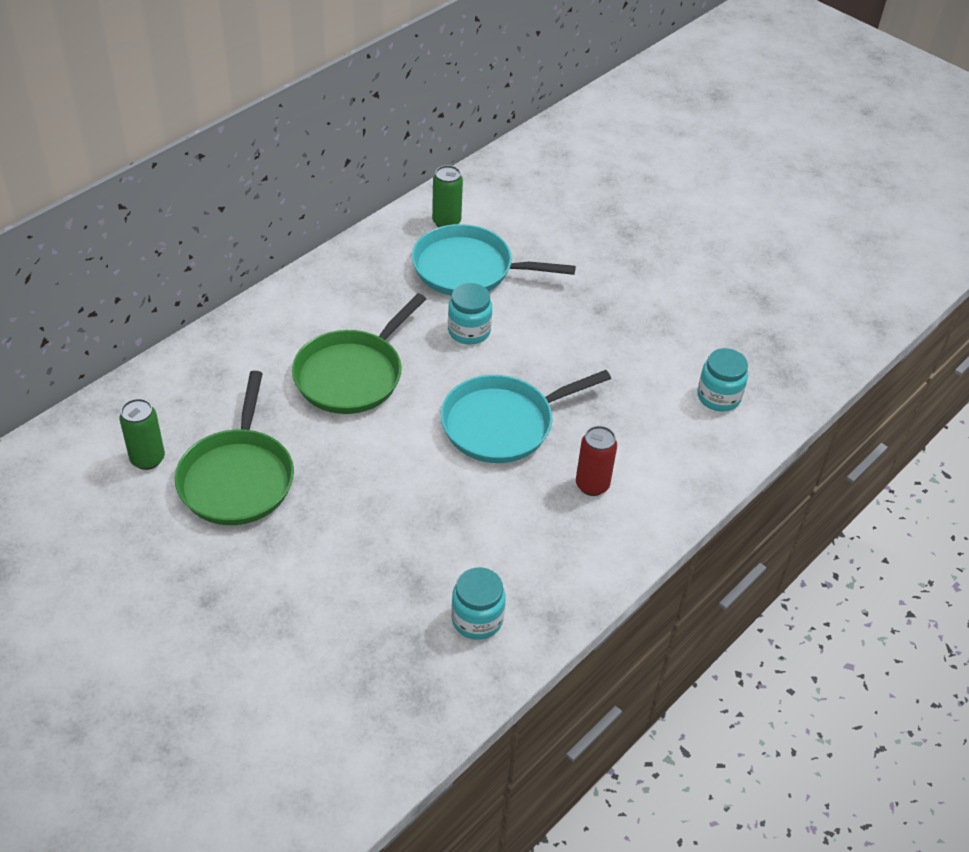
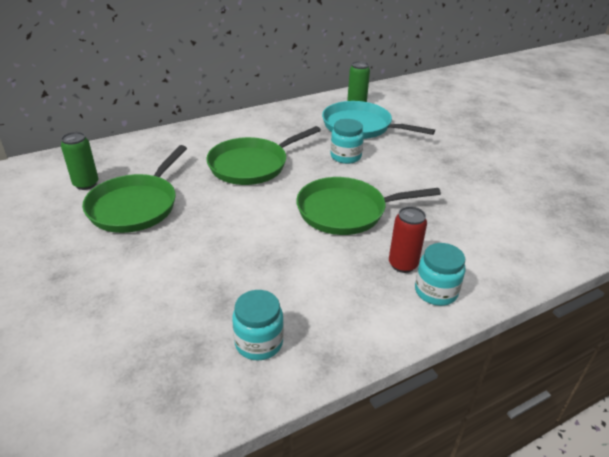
camera: 20 degrees right, 10 degrees down
(502, 424) = (346, 211): turquoise pan -> green pan
(718, 397) = (530, 227): turquoise jar -> turquoise jar (436, 291)

